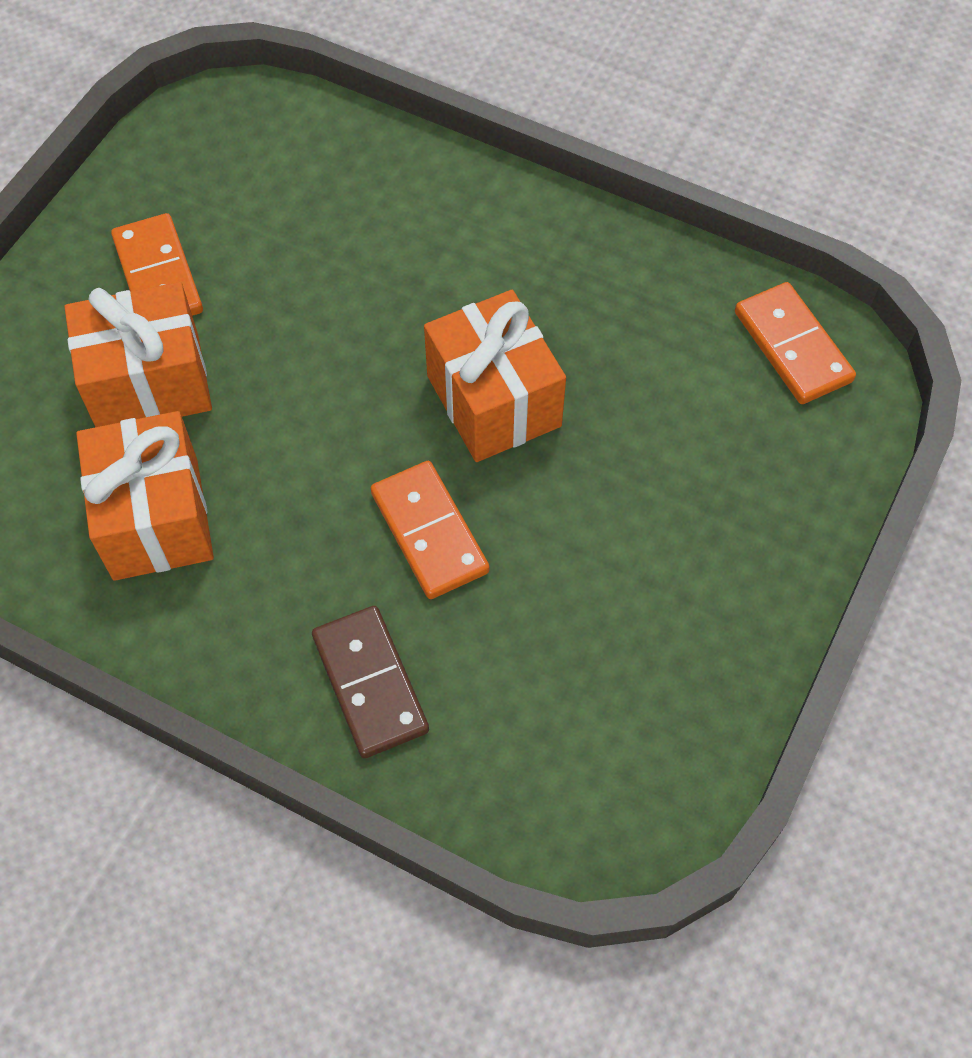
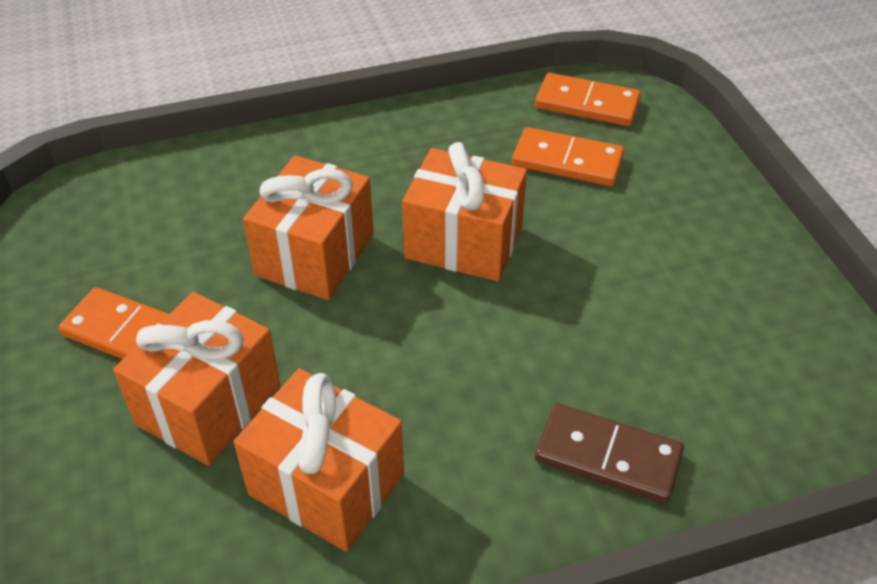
camera: 45 degrees left, 15 degrees down
(362, 314) = (315, 255): none -> orange gift
(429, 532) = (524, 340): orange domino -> orange domino (567, 161)

